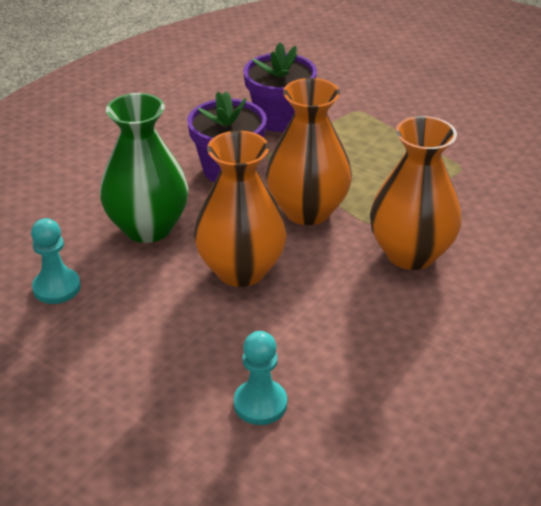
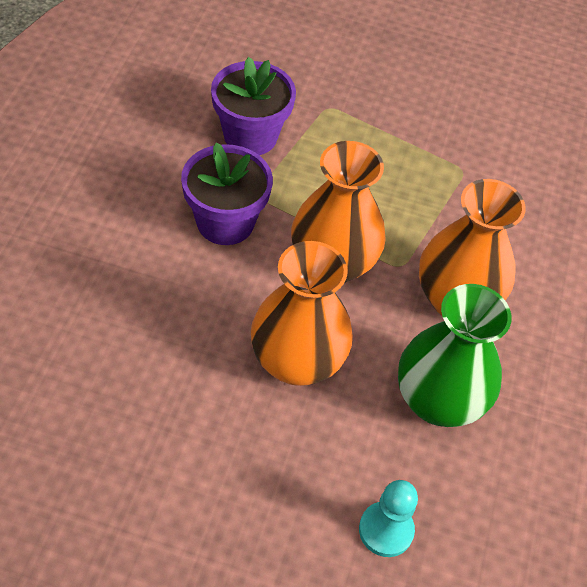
camera: 25 degrees left, 15 degrees up
(57, 287) = (109, 435): turquoise pawn -> none
(148, 227) = (173, 326): green vase -> green vase (438, 401)

